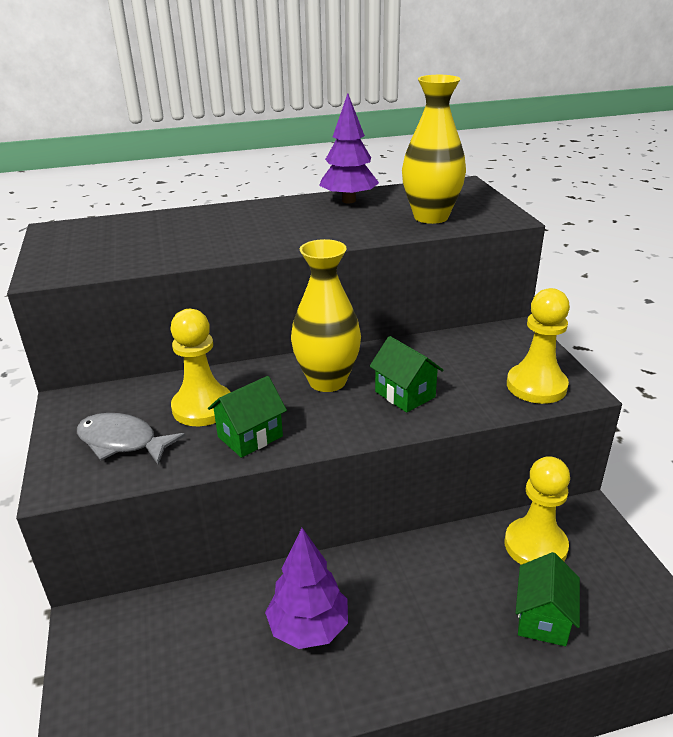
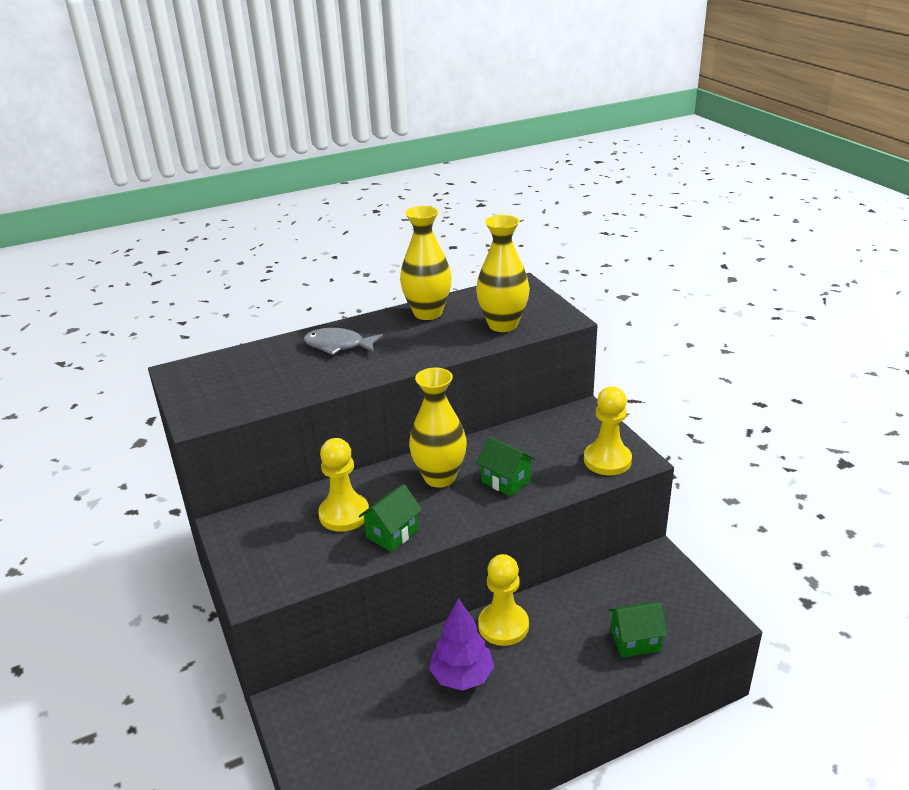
camera: 10 degrees left, 0 degrees up
(122, 442) = (289, 552): grey fish -> grey fish (338, 345)
(348, 201) = (428, 313): purple tree -> yellow vase
(535, 546) = (622, 587): yellow pawn -> yellow pawn (503, 626)
(542, 618) = (635, 641): green house -> green house turned 75 degrees clockwise

